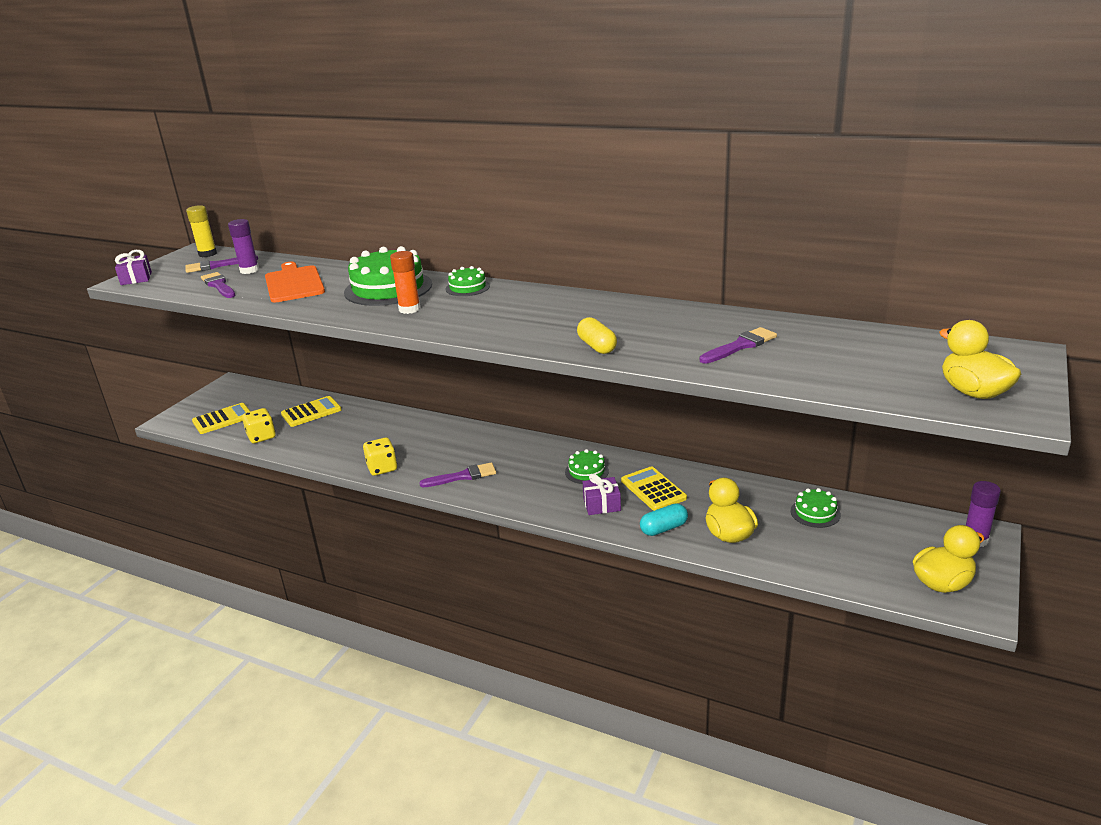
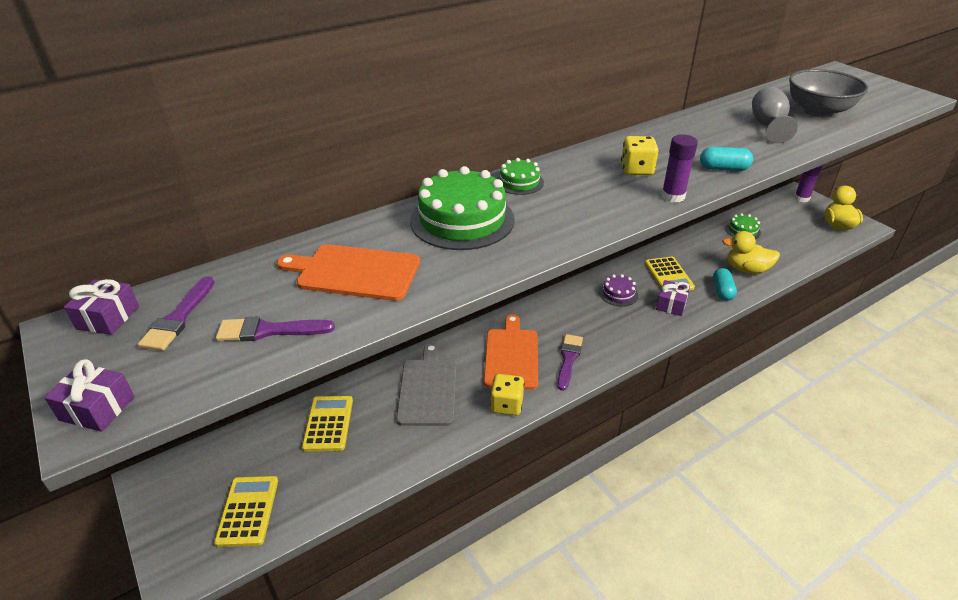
camera: 60 degrees left, 10 degrees up
(207, 254) = (108, 317): yellow glue stick -> purple gift
(249, 270) = (248, 295): purple glue stick -> purple glue stick (673, 196)
(261, 437) = (338, 483): yellow dice -> yellow dice (637, 169)
(374, 432) = (428, 389): none -> grey cutting board
(409, 309) = (539, 223): orange glue stick -> none
(442, 450) = (511, 356): none -> orange cutting board
(586, 471) = (618, 294): green cake -> purple cake
(597, 346) = (723, 168): yellow capsule -> turquoise capsule
(653, 489) = (668, 275): yellow calculator -> yellow calculator turned 105 degrees counterclockwise
(740, 346) = (768, 126): purple brush -> grey goblet
(836, 362) = (818, 111): none -> grey bowl
(973, 392) = (886, 97): yellow duck -> none

